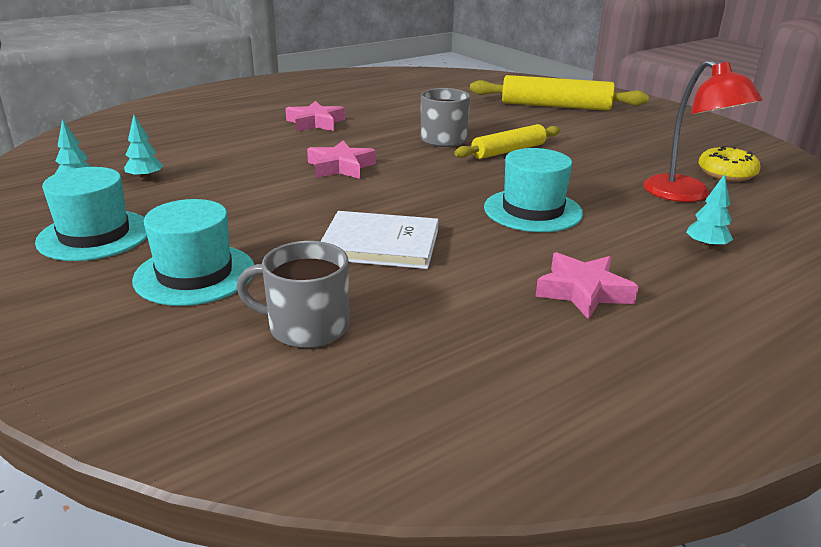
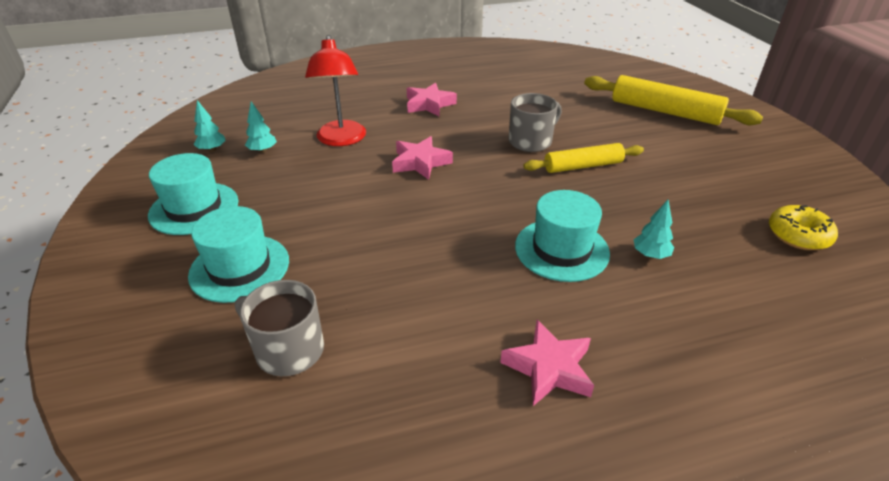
camera: 20 degrees right, 10 degrees up
(380, 244) = (401, 264): white book -> none
(686, 195) = (734, 258): red lamp -> red lamp (341, 140)
(706, 247) = (712, 336): turquoise tree -> turquoise tree (650, 255)

